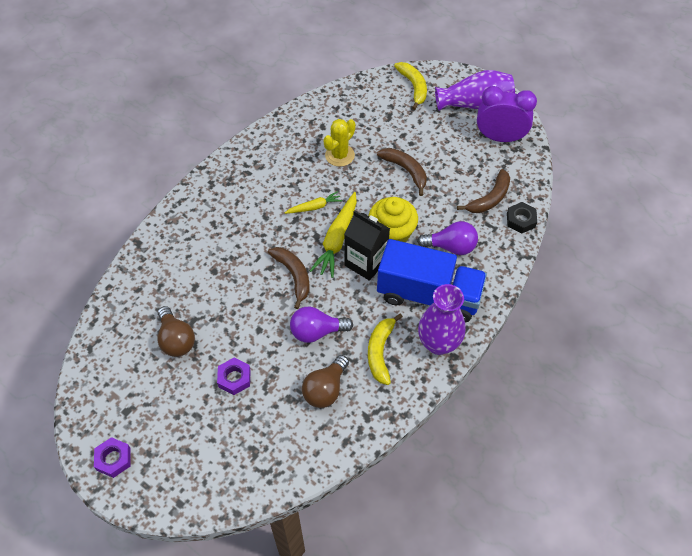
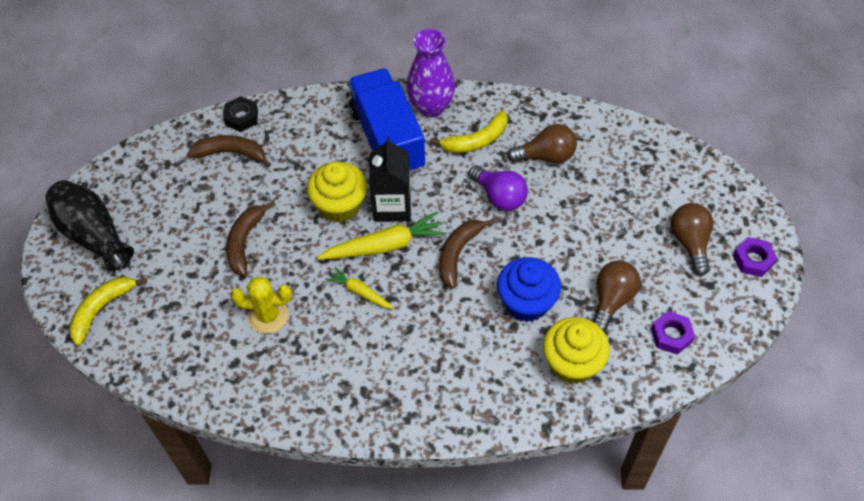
camera: 125 degrees left, 0 degrees up
(159, 284) = (572, 363): none -> yellow cupcake
(167, 427) = (690, 242): none -> brown light bulb
(222, 289) = (526, 302): none -> blue cupcake
(234, 378) = (601, 226): purple nut -> purple nut (671, 335)
(451, 247) = (317, 152): purple light bulb -> none
(474, 104) = (93, 235): purple vase -> black vase
(499, 138) = (135, 186): purple clock -> none

